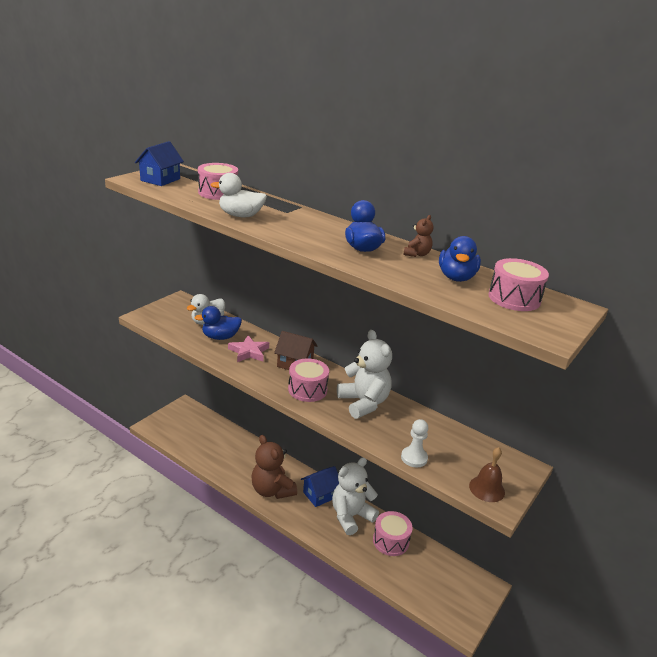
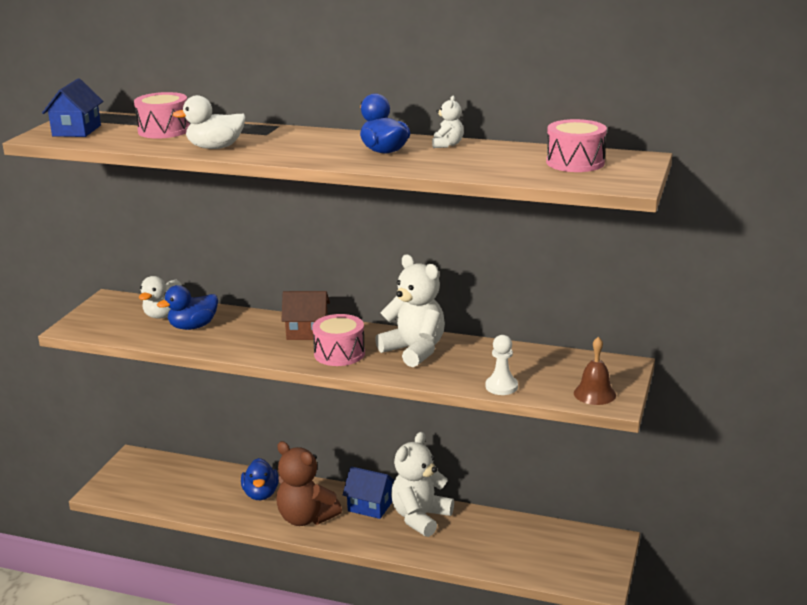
camera: 15 degrees left, 5 degrees down
(249, 352) = (241, 333): pink star -> none
(320, 495) = (370, 506): blue house -> blue house turned 75 degrees clockwise
(390, 541) = (481, 529): pink drum -> none
(417, 254) = (447, 145): brown teddy bear -> white teddy bear
(456, 277) = (504, 157): blue duck -> blue duck (261, 494)

